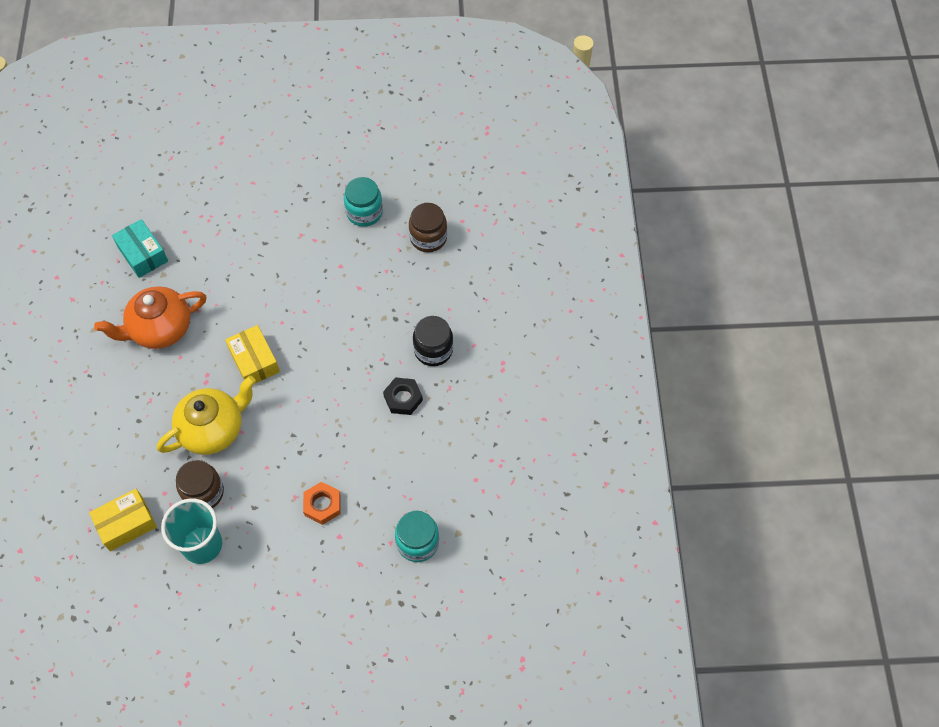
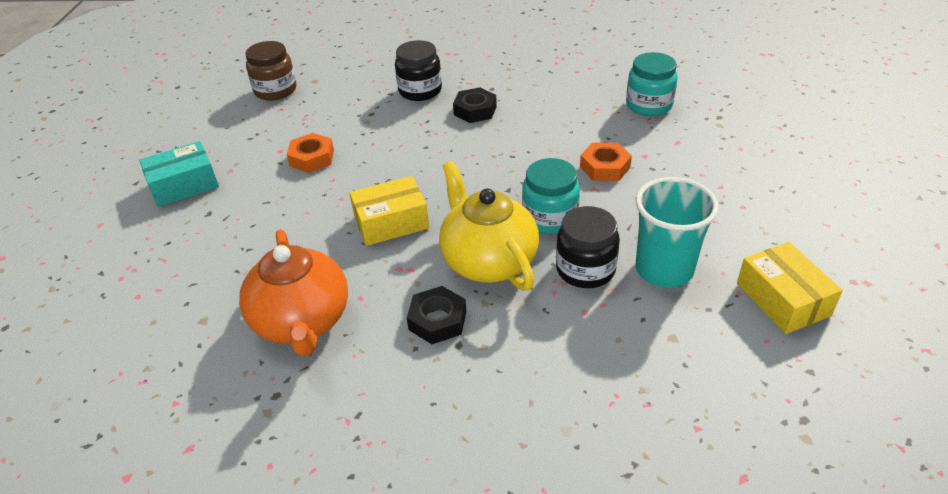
camera: 80 degrees left, 20 degrees down
(126, 524) = (635, 354): yellow box -> yellow box (783, 299)
(142, 254) = (150, 347): turquoise box -> turquoise box (184, 185)
(158, 405) = (437, 320): none -> black nut
(203, 493) = (585, 269): brown jar -> black jar
(331, 290) = (312, 158): none -> orange nut
(364, 212) = (213, 132): turquoise jar -> turquoise jar (549, 218)

